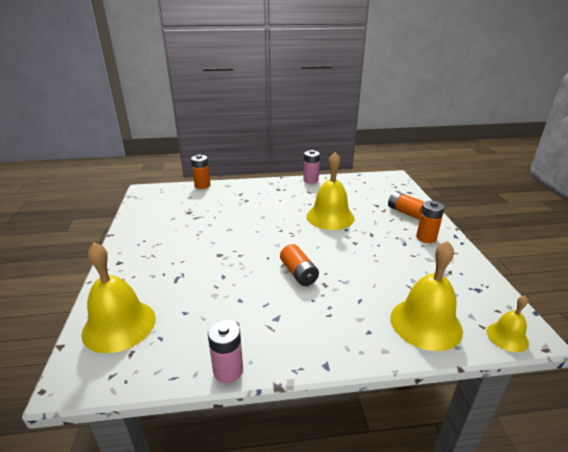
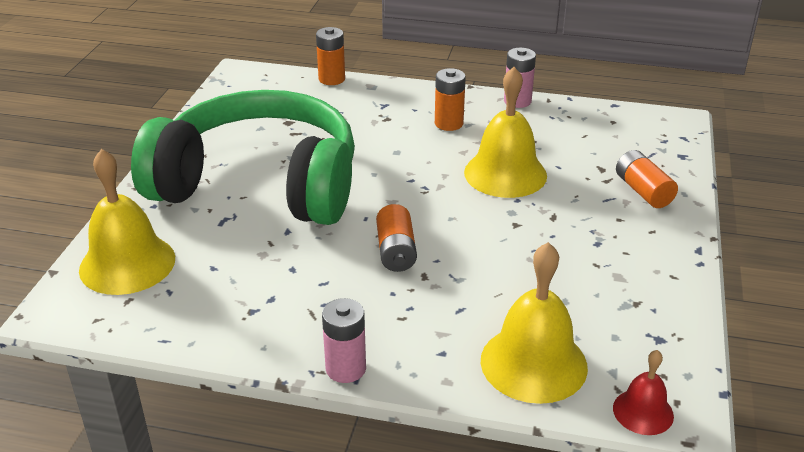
camera: 20 degrees right, 5 degrees up
(189, 251) = (259, 184): none -> green headphones
(228, 370) = (231, 350): pink battery -> pink battery (346, 368)
(426, 237) = (643, 241): orange battery -> orange battery (449, 123)
(507, 337) = (643, 412): yellow bell -> red bell

